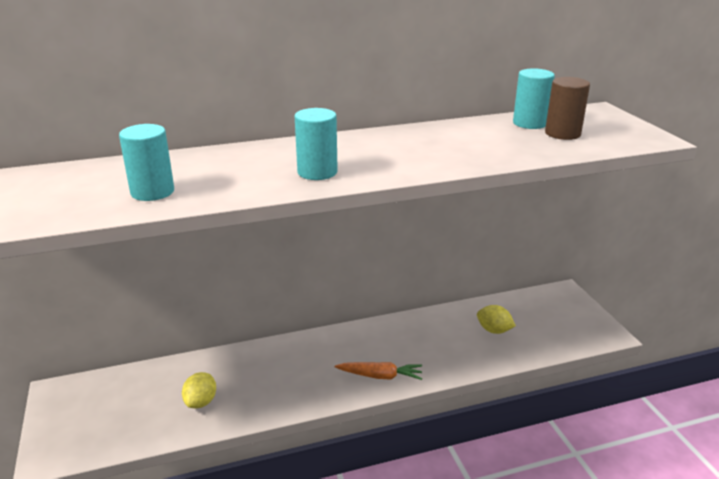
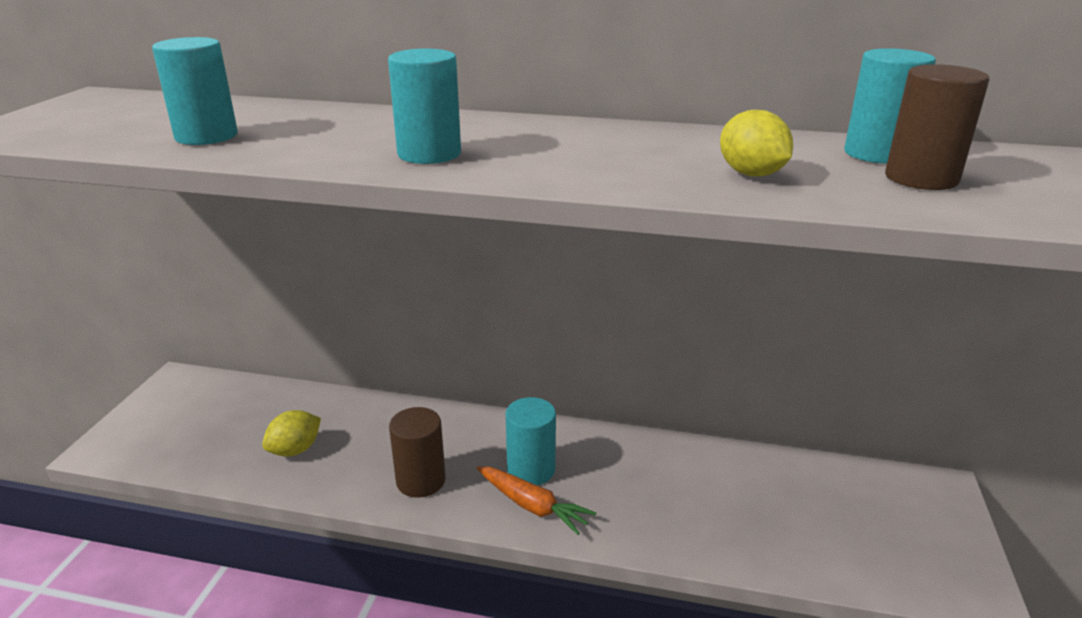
camera: 30 degrees right, 0 degrees up
(303, 388) = (421, 481): none -> brown cylinder
(362, 357) = (531, 470): none -> turquoise cylinder
(494, 330) = (761, 505): yellow lemon -> yellow lemon (751, 174)

